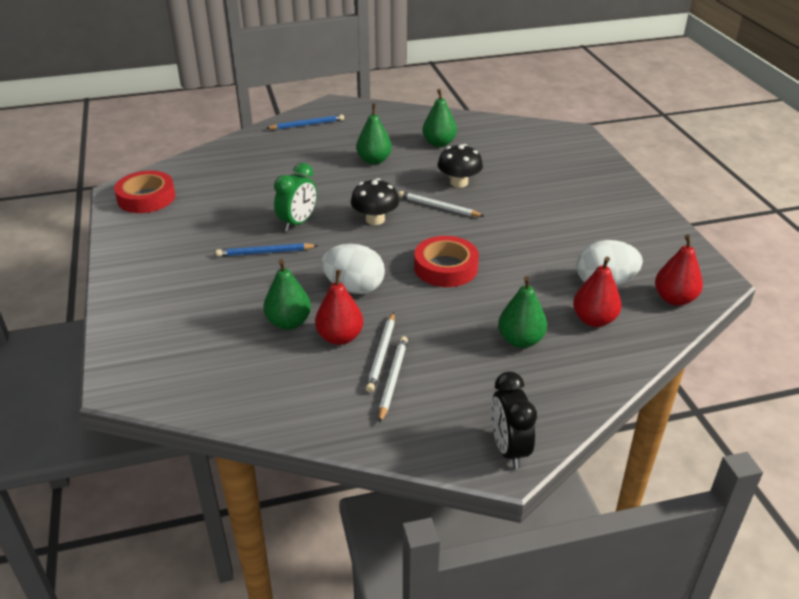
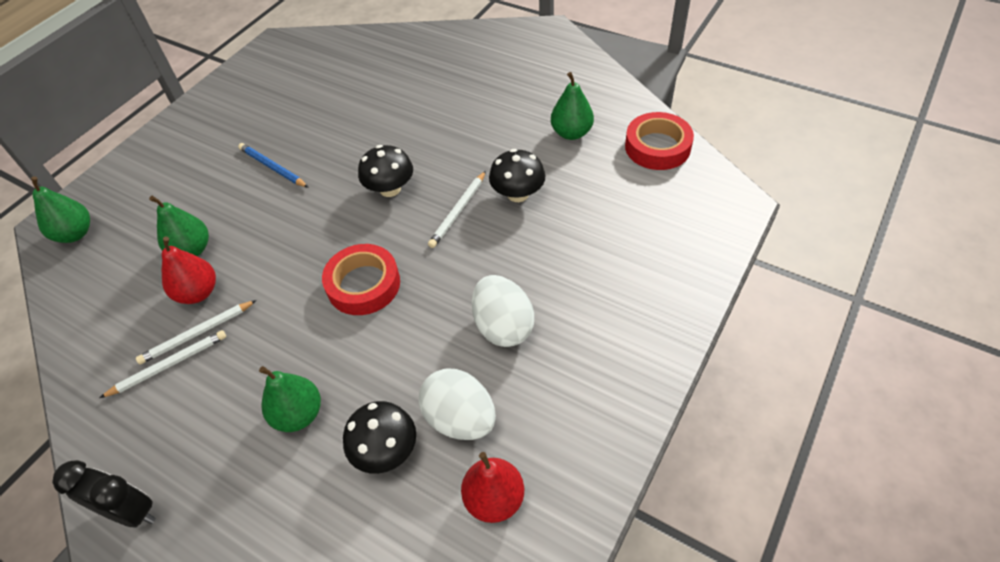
camera: 50 degrees right, 15 degrees up
(146, 198) = (280, 59): red tape -> red tape (657, 147)
(298, 223) = (334, 152): green clock -> none
(307, 125) = (491, 44): blue pencil -> none
(354, 288) = (274, 251): white egg -> white egg (503, 326)
(374, 160) = (485, 119): green pear -> green pear (75, 234)
(439, 207) = (458, 211): white pencil -> white pencil turned 135 degrees counterclockwise
(509, 449) = (131, 511): black clock -> black clock turned 75 degrees clockwise
(594, 320) = (385, 450): red pear -> black mushroom

